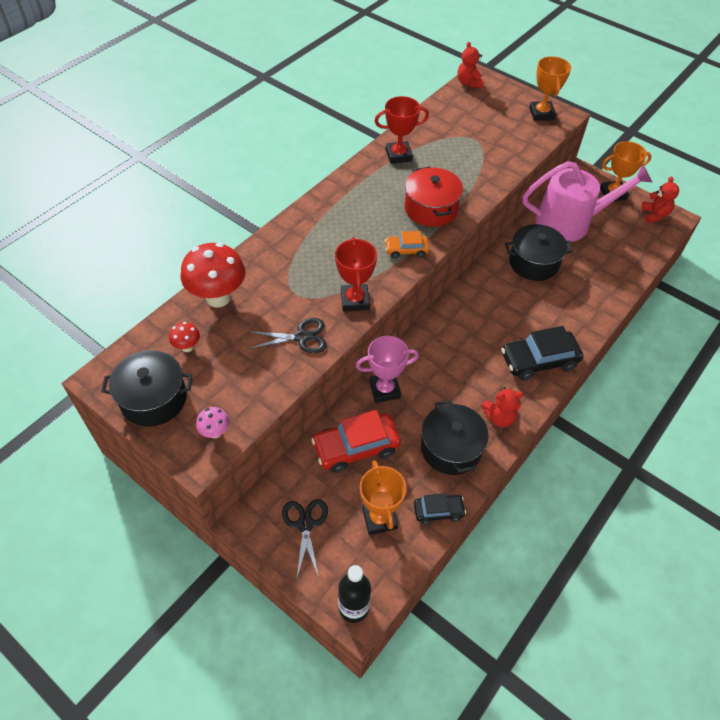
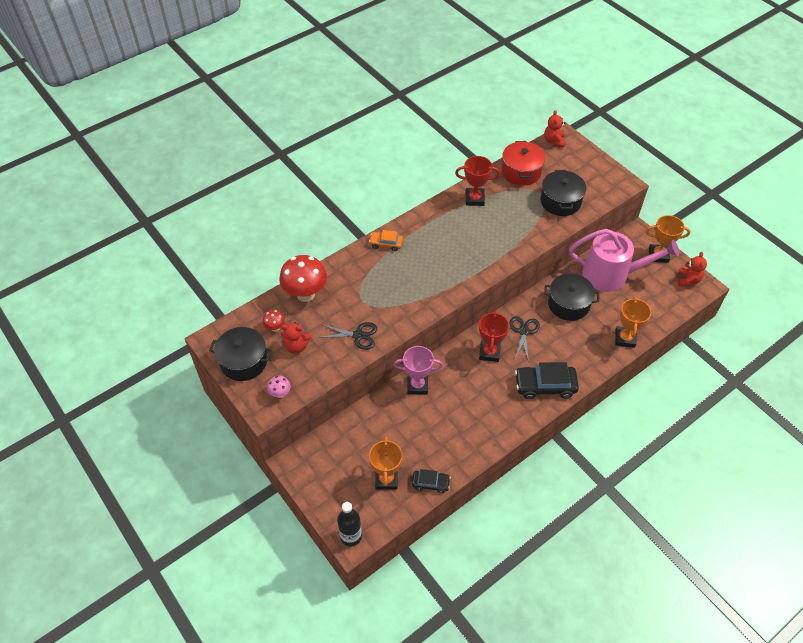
camera: 15 degrees right, 0 degrees up
(305, 524) = (332, 472): black scissors -> black scissors (523, 331)
(355, 300) = (405, 314): red trophy -> red trophy (489, 352)
(356, 447) = (384, 424): red car -> none
(406, 250) = (456, 280): orange car -> orange car (386, 244)
(431, 209) = (486, 249): red pot -> red pot (521, 172)
(451, 448) = (454, 439): black pot -> black pot (560, 201)
(499, 417) = (498, 423): red teddy bear -> red teddy bear (296, 346)
(541, 114) = (606, 179): orange trophy -> orange trophy (625, 338)

